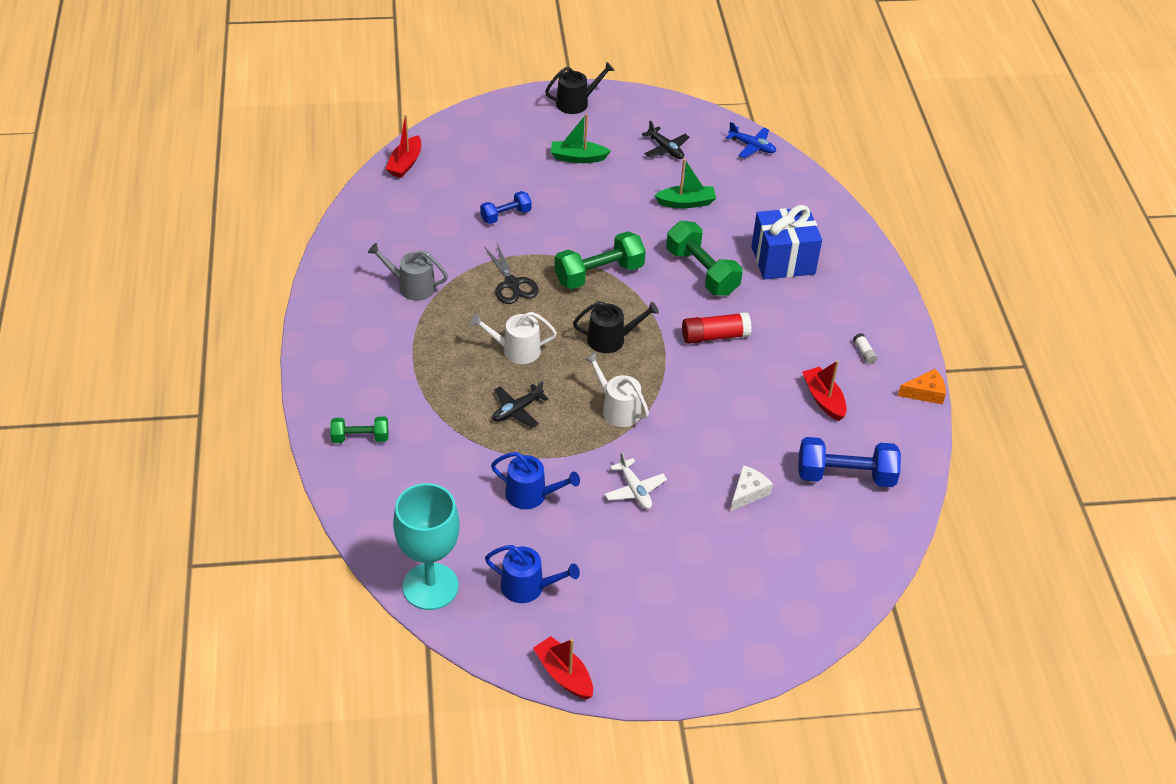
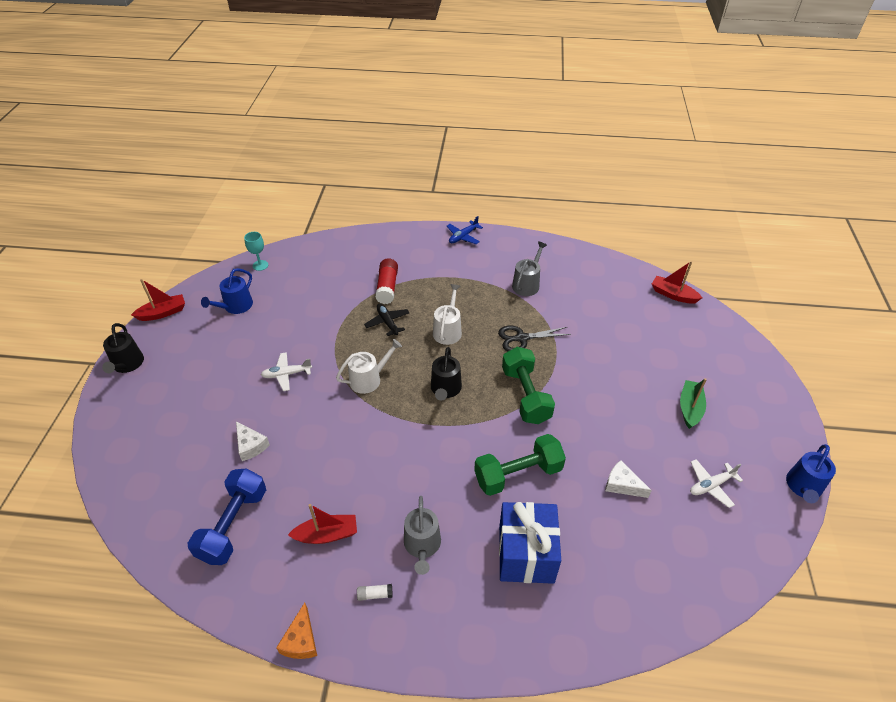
camera: 105 degrees right, 0 degrees up
(360, 438) = (389, 248): green dumbbell -> none
(430, 586) = (260, 265): turquoise goblet -> turquoise goblet, size x0.45
(506, 215) = (606, 346): blue dumbbell -> none
(531, 495) = (308, 318): blue watering can -> blue watering can (803, 487)
(576, 103) = (780, 422): black watering can -> black watering can (127, 364)
(665, 149) = (711, 485): black plane -> white plane
(686, 203) = (622, 484): green boat -> white cheese
(715, 336) = (431, 464): red glue stick -> red glue stick (387, 287)
(752, 146) = (725, 576): blue plane -> blue plane (463, 236)
(804, 329) = (422, 545): none -> grey watering can

